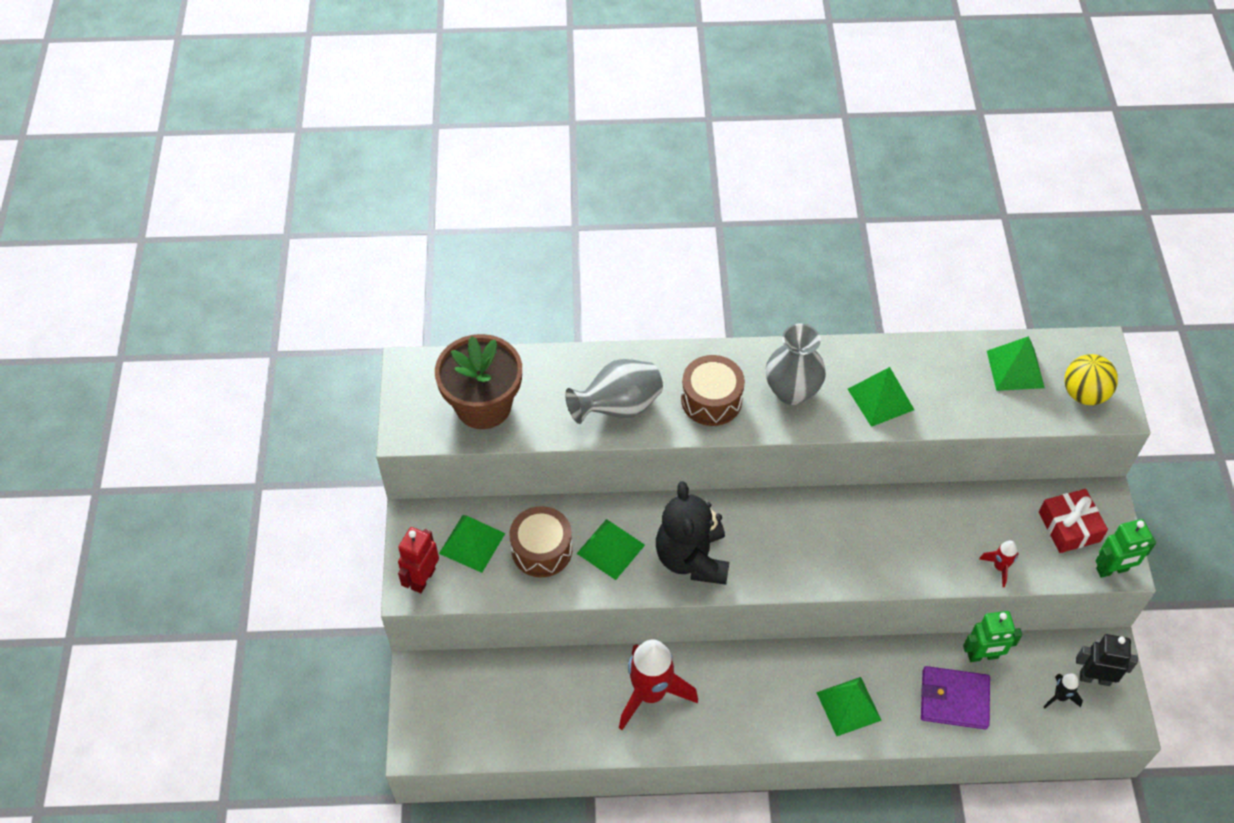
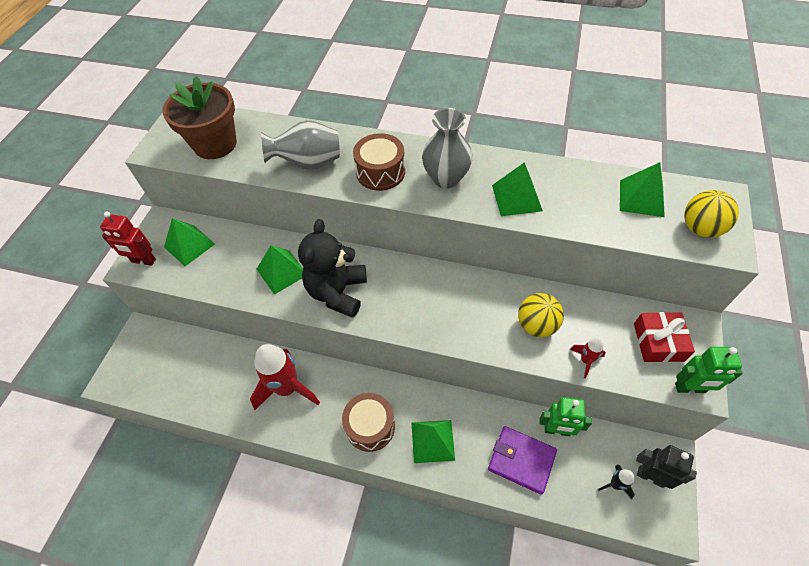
camera: 20 degrees right, 0 degrees up
(422, 578) = (143, 261): red robot -> red robot turned 120 degrees counterclockwise
(542, 550) = (233, 261): brown drum -> brown drum (370, 426)
(935, 540) = (536, 325): none -> yellow ball

